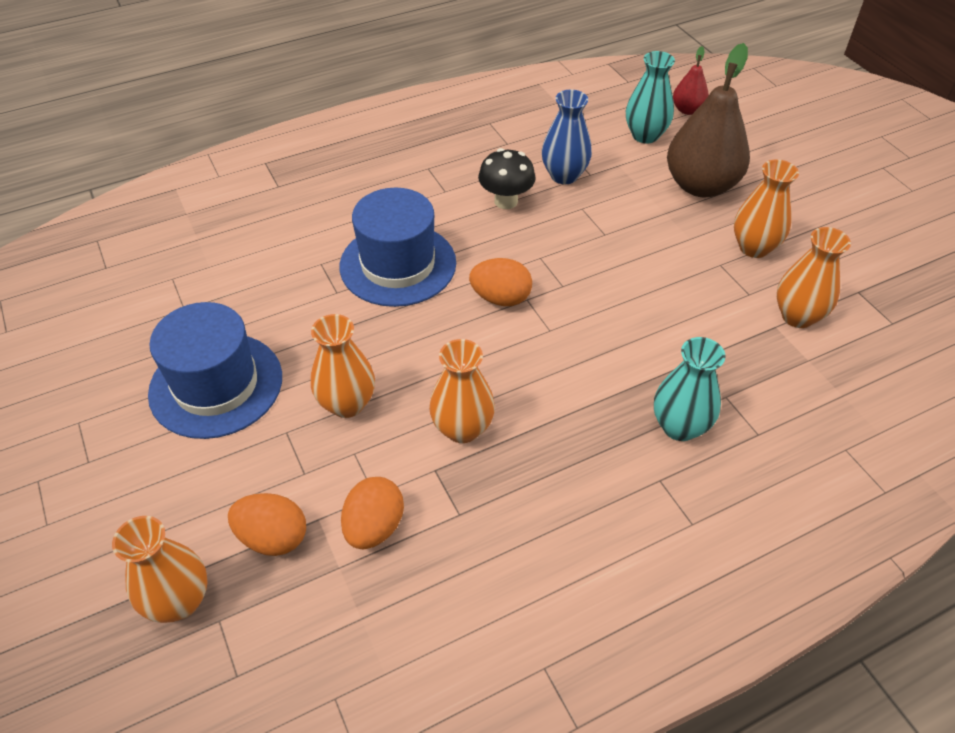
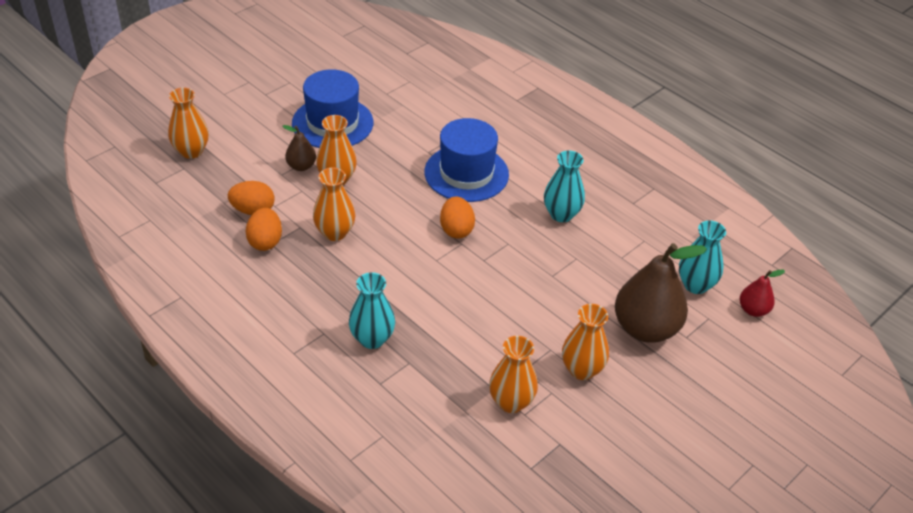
camera: 70 degrees right, 5 degrees down
(273, 537) = (236, 173): orange egg -> orange egg (265, 241)
(298, 443) = (301, 166): none -> brown pear
(506, 201) = (561, 214): black mushroom -> turquoise vase
(564, 175) = (611, 242): blue vase -> none

